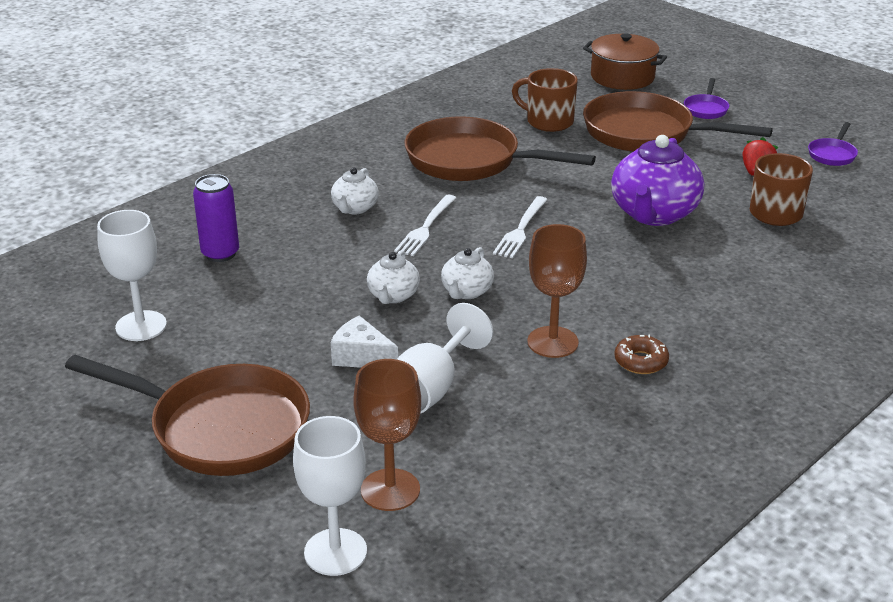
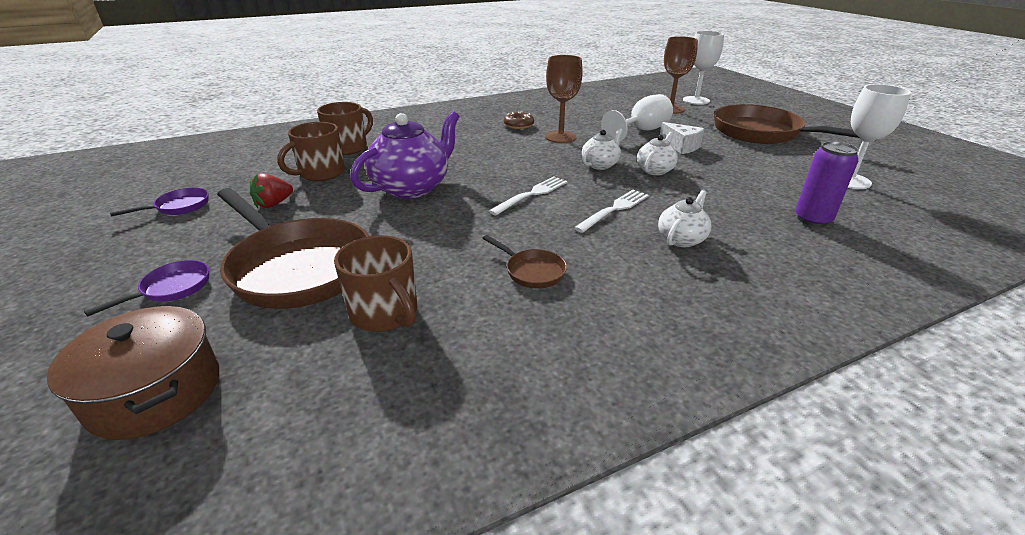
camera: 160 degrees left, 0 degrees up
(470, 161) = (532, 271): brown pan -> brown pan, size x0.43
(814, 257) = (348, 148): none -> brown mug

